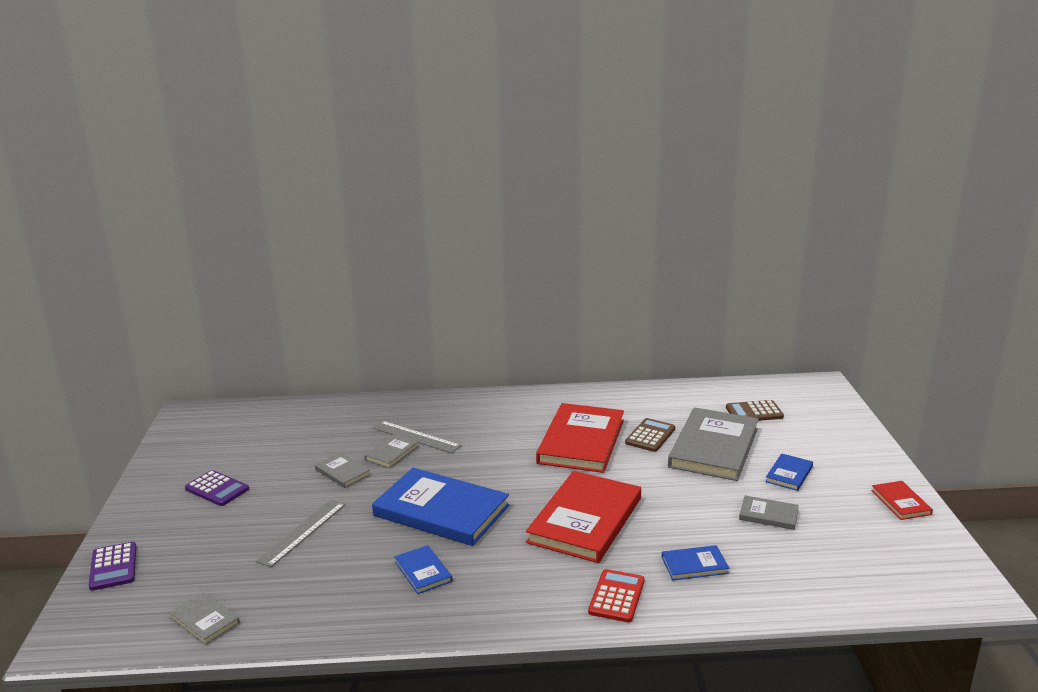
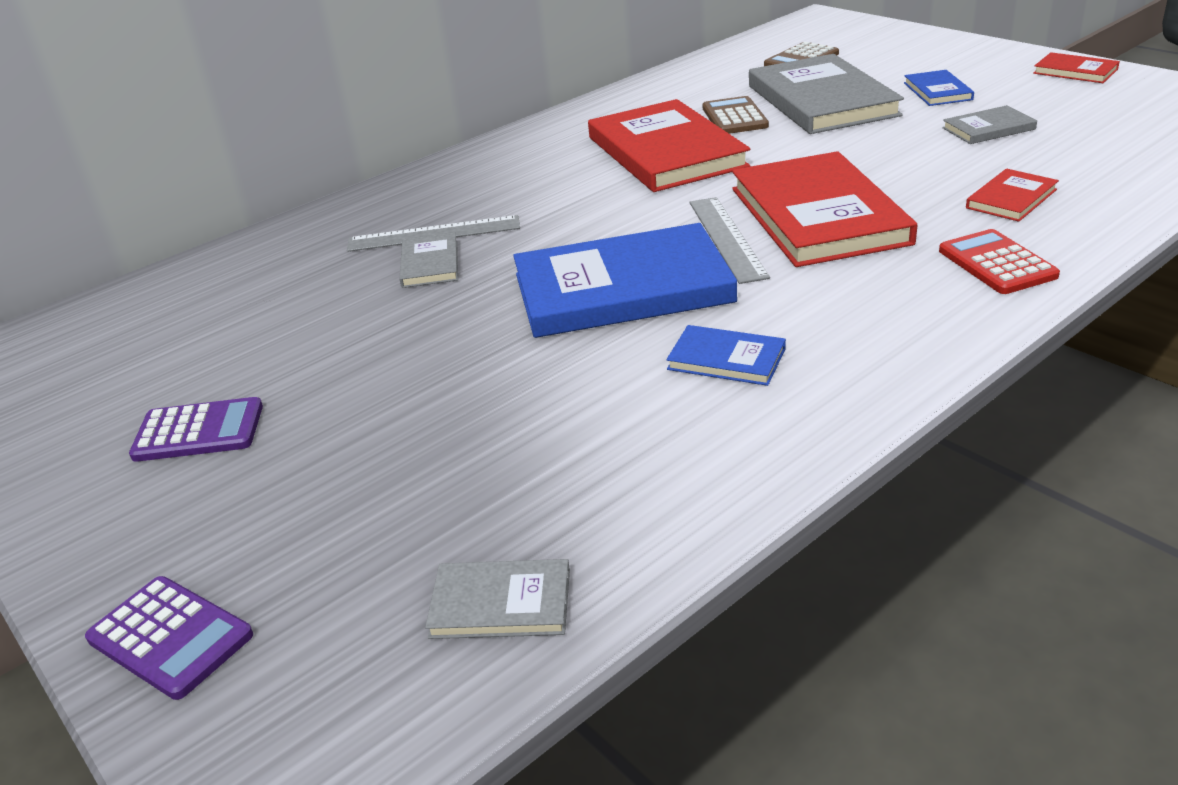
camera: 35 degrees left, 10 degrees up
(302, 532) = (458, 408): grey ruler -> grey ruler (727, 238)
(342, 472) = (391, 315): grey book -> none
(694, 565) = (1011, 199): blue book -> red book

